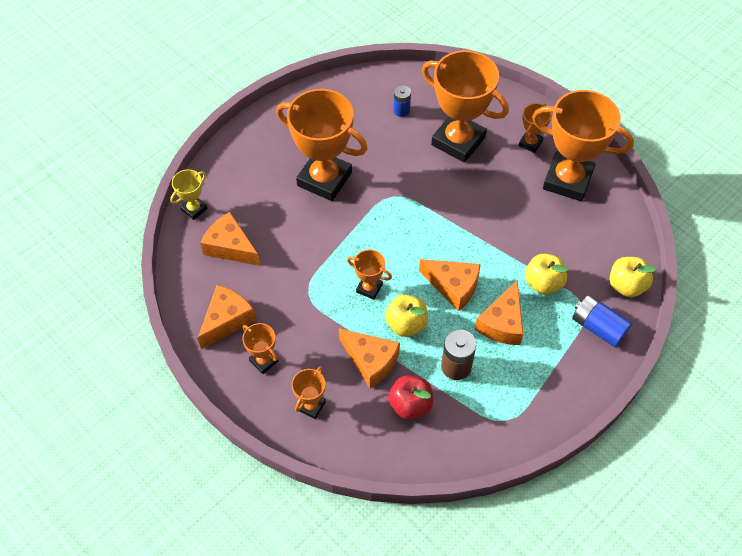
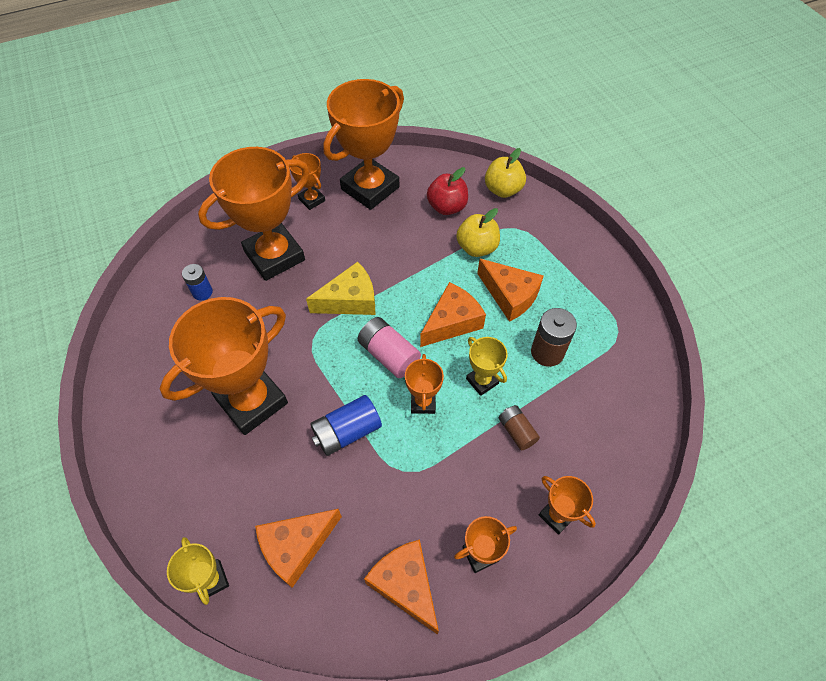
camera: 70 degrees left, 0 degrees up
(369, 288) = (423, 402): orange trophy -> orange trophy turned 45 degrees counterclockwise
(371, 361) = (517, 431): orange cheese -> brown battery
(401, 251) = (389, 355): none -> pink battery
(406, 324) = (482, 381): yellow apple -> yellow trophy
(410, 405) = (581, 410): red apple -> red apple (447, 207)
(440, 207) = (350, 300): none -> yellow cheese
(598, 327) = (539, 225): blue battery -> blue battery (347, 432)

